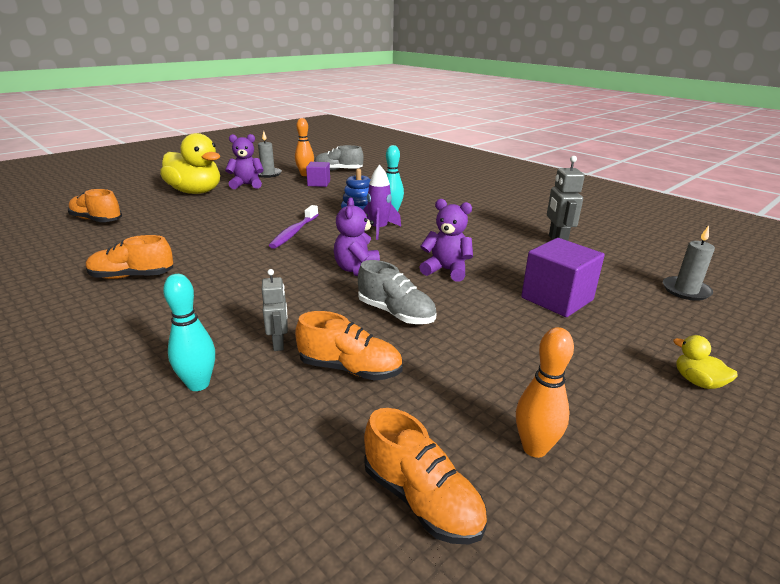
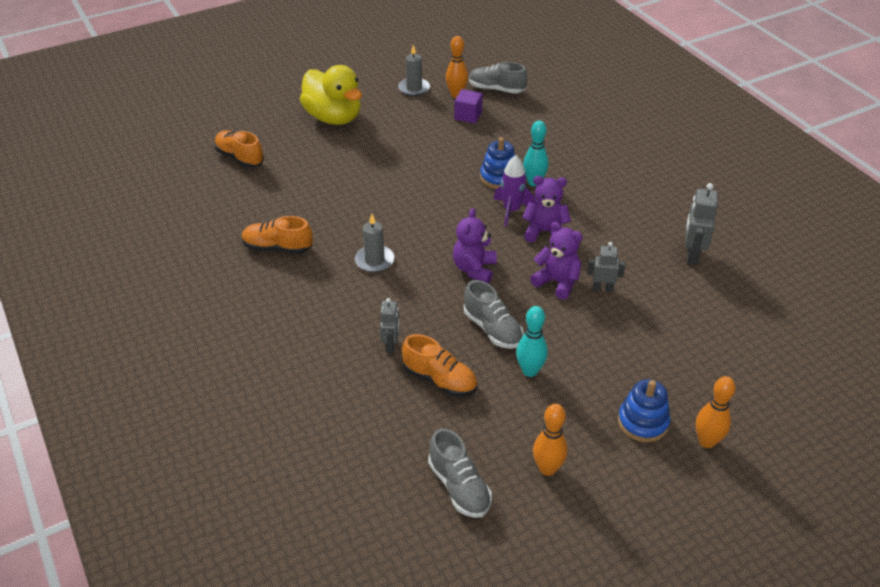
camera: 15 degrees right, 15 degrees up
(198, 384) = (329, 374): turquoise bowling pin -> turquoise bowling pin (530, 371)
(247, 185) = (388, 109): purple teddy bear -> purple teddy bear (545, 232)
(294, 232) = (426, 203): purple toothbrush -> none
(421, 499) = (459, 486): orange shoe -> grey shoe
(493, 270) = (602, 288): none -> grey robot
(557, 299) = (644, 335): purple cube -> none
(613, 374) = (642, 422): none -> blue stacking toy
(686, 290) = (777, 345): grey candle -> grey candle (374, 261)
(697, 382) = (707, 441): yellow duck -> orange bowling pin

